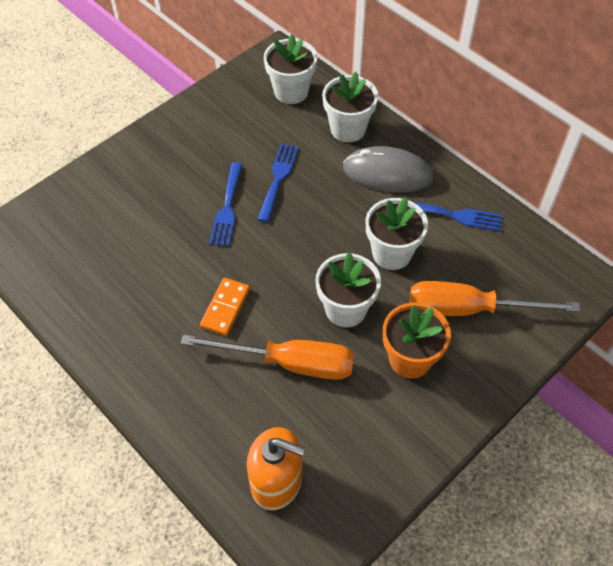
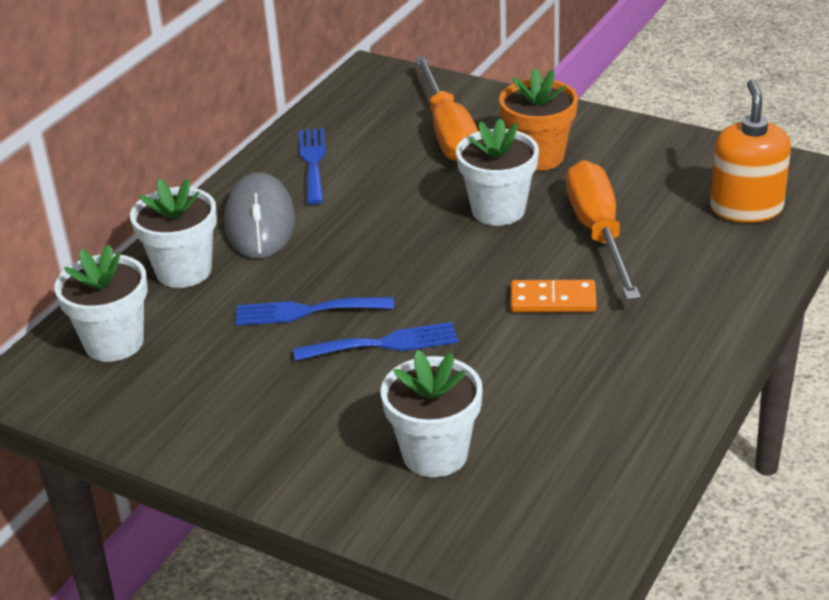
camera: 105 degrees left, 20 degrees down
(391, 253) = (395, 194): white flower pot -> white flower pot (435, 454)

